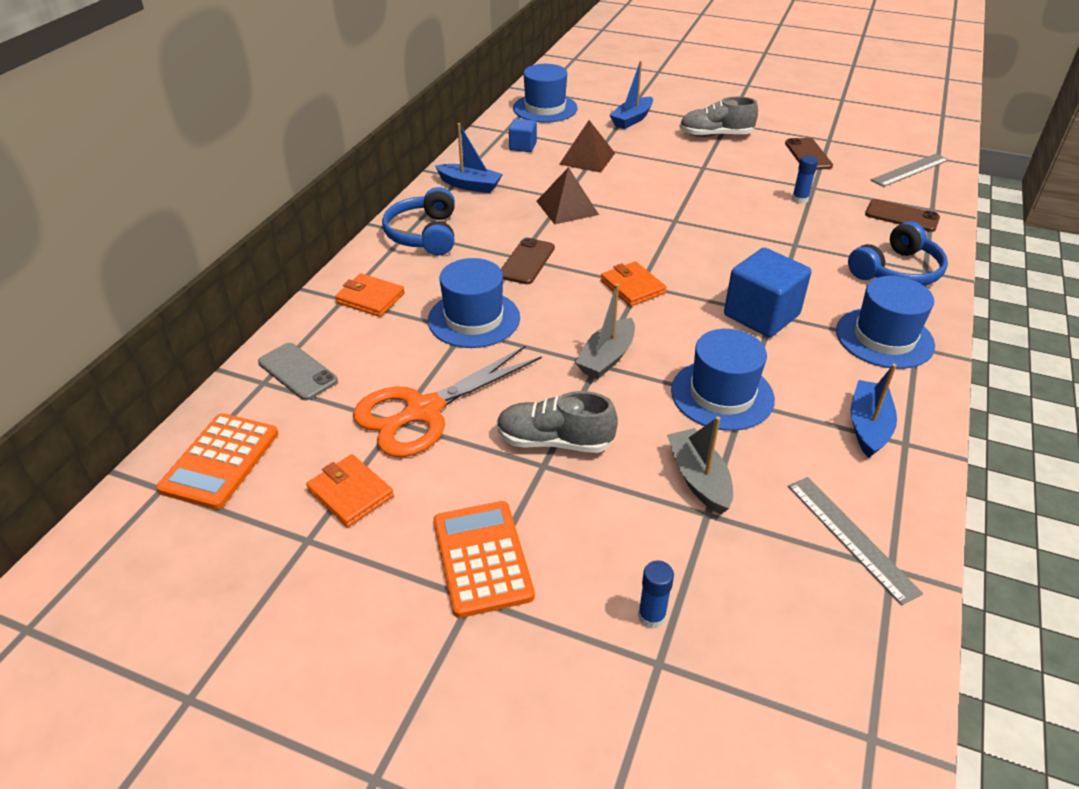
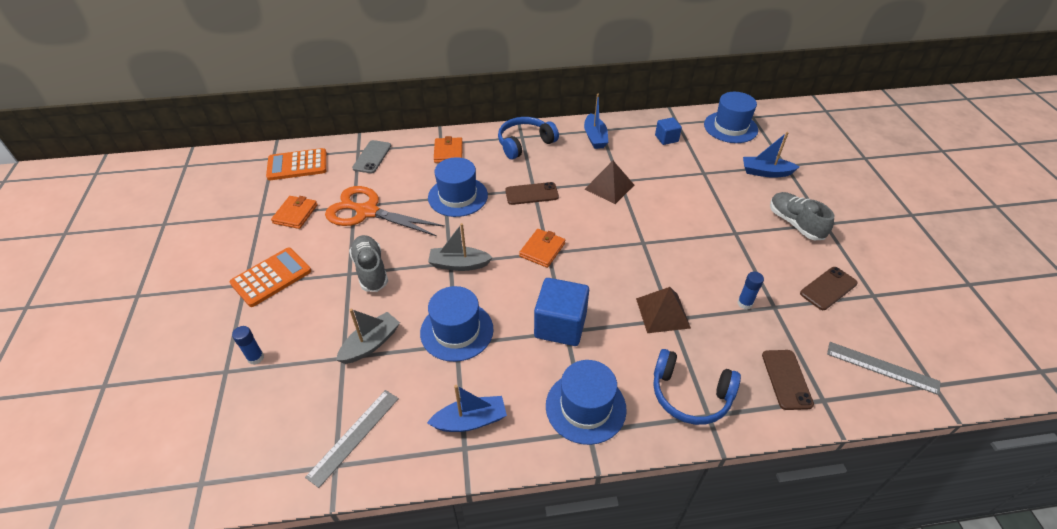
camera: 60 degrees right, 5 degrees up
(587, 158) = (682, 172): brown pyramid -> brown pyramid (662, 313)

